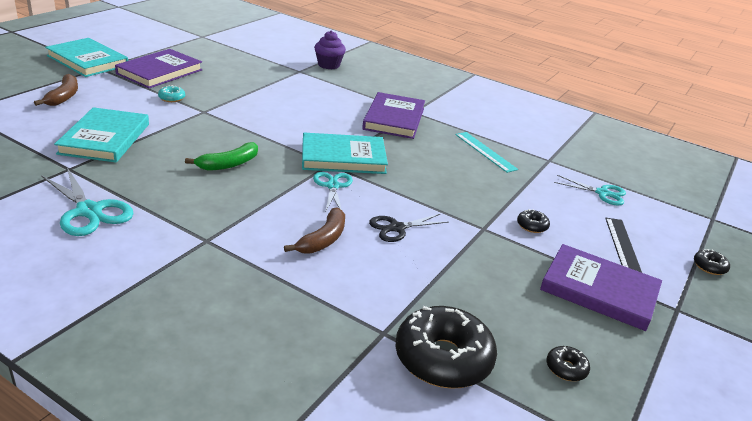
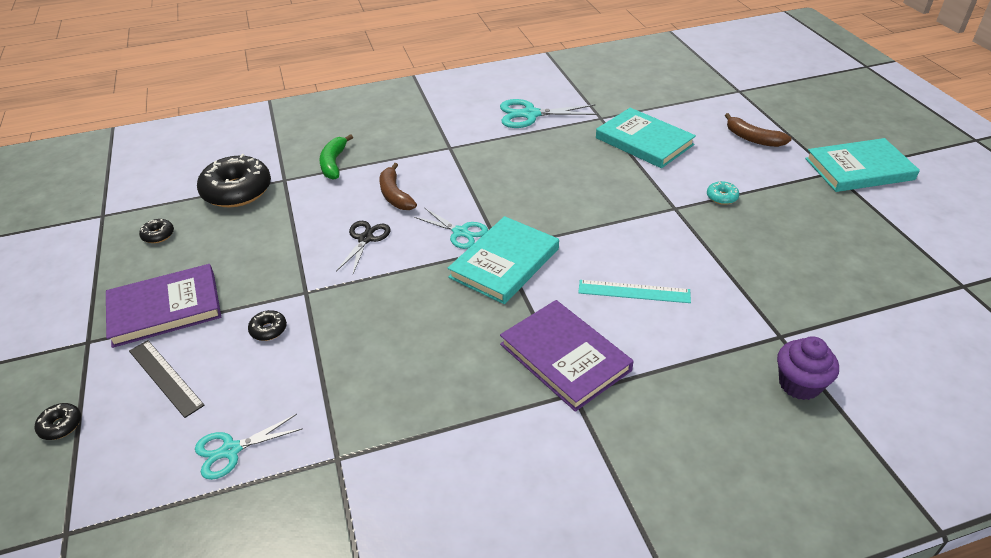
camera: 135 degrees right, 10 degrees up
(159, 72) = (809, 209): purple book -> none
(228, 164) = (549, 189): green banana -> green banana (334, 163)
(485, 151) = (415, 398): turquoise ruler -> turquoise ruler (634, 291)

